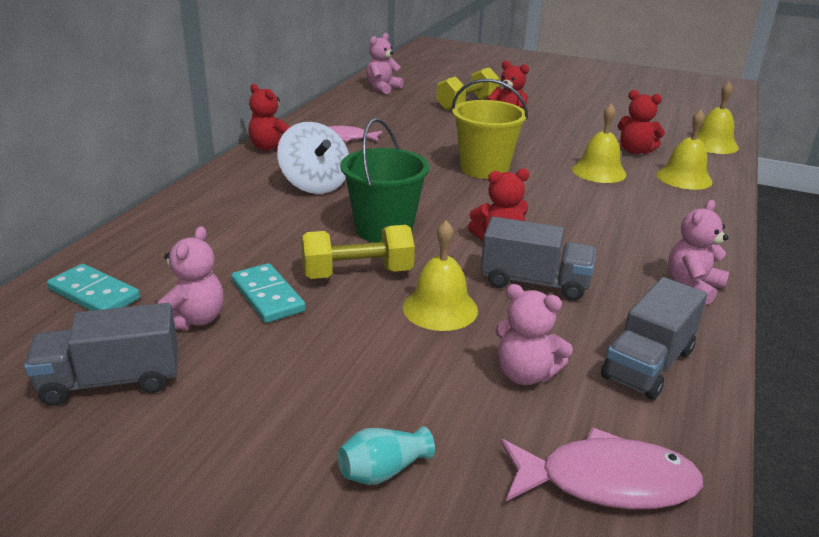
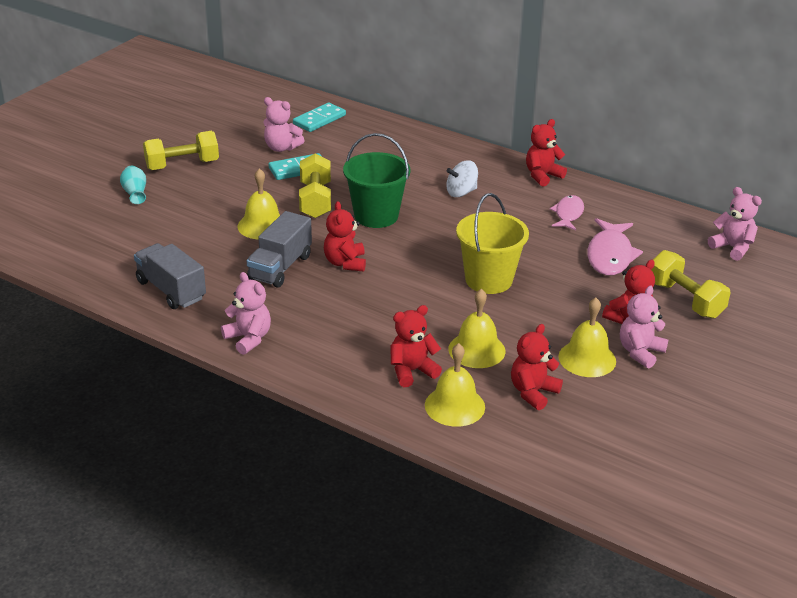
camera: 100 degrees right, 5 degrees up
(111, 381) = (235, 129): grey truck -> none
(260, 426) = (182, 165): none -> yellow dumbbell
(315, 185) = (461, 192): white spinning top -> white spinning top, size x0.65
(525, 374) = (184, 244): pink teddy bear -> pink teddy bear (640, 352)
(607, 482) = (92, 251): pink fish -> pink fish (610, 255)
(656, 196) = (412, 371): none -> red teddy bear
(713, 144) = (556, 468): yellow bell -> yellow bell (587, 358)

